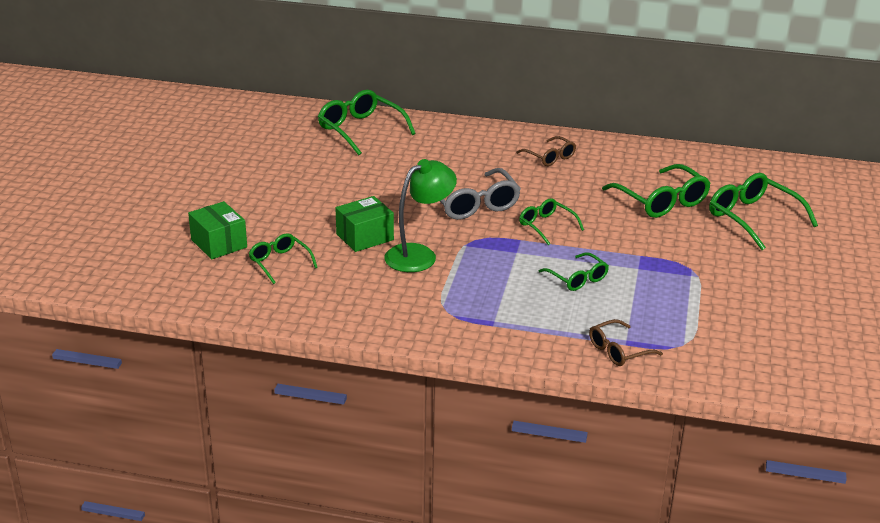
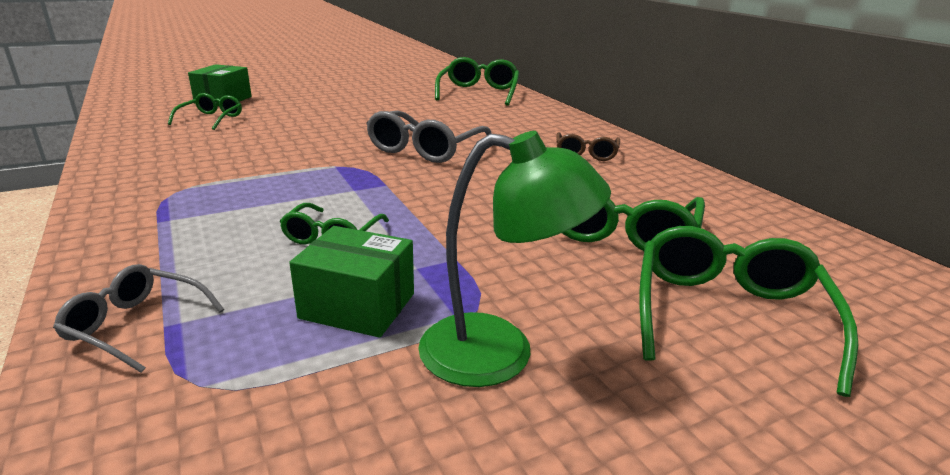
camera: 50 degrees right, 5 degrees down
(365, 237) = (295, 131): green box -> green box (357, 306)
(419, 254) = (288, 154): green lamp -> green lamp (500, 353)
(546, 226) = (437, 188): green glasses -> none
(618, 351) = (136, 325): brown glasses -> grey glasses

